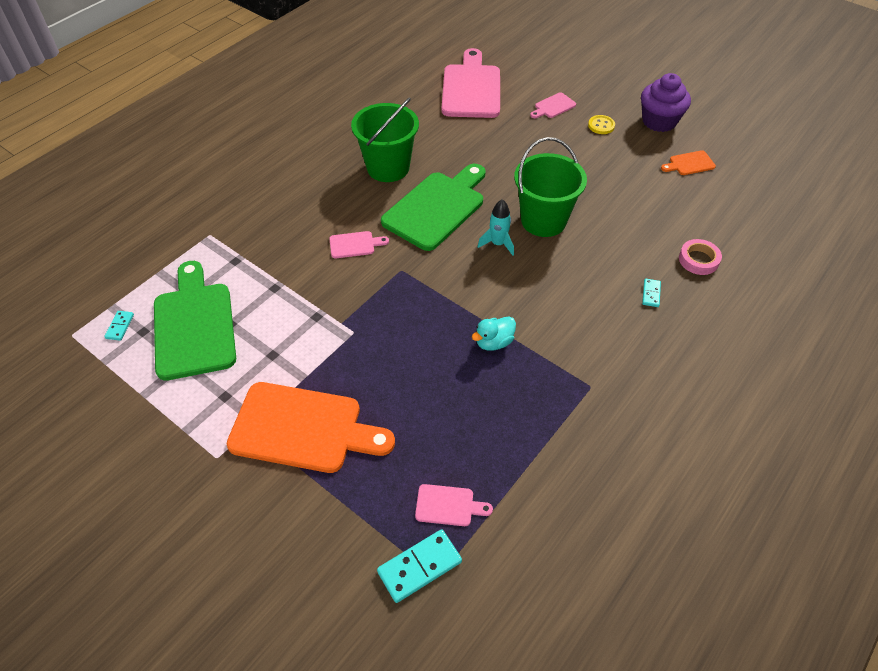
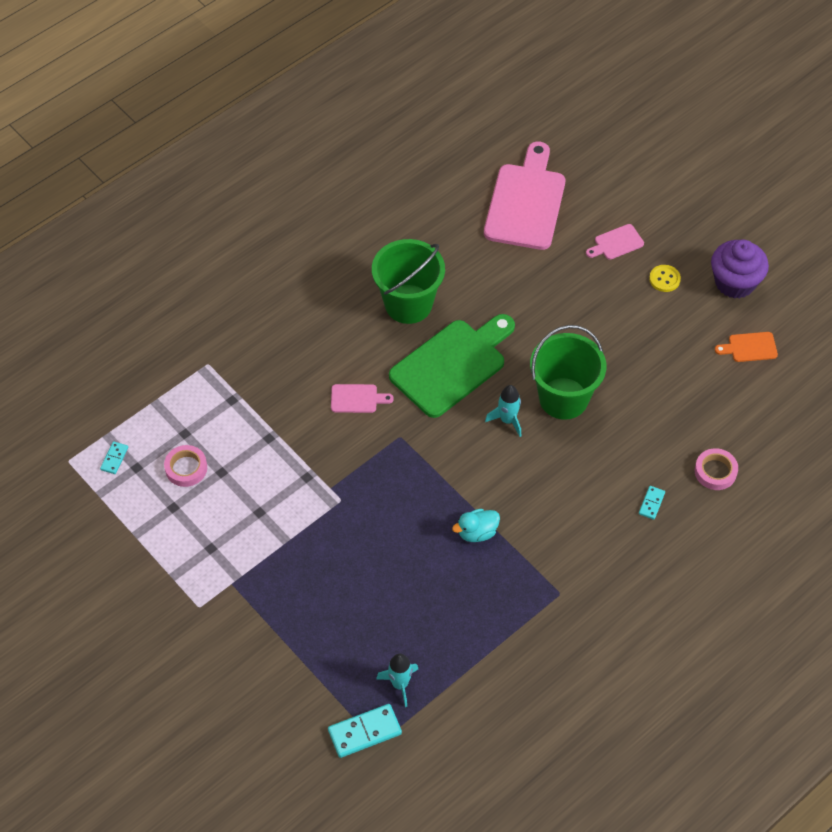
camera: 10 degrees right, 5 degrees up
(194, 325) = (186, 468): green cutting board -> pink tape
(303, 428) = (280, 592): orange cutting board -> none
(448, 505) = (400, 684): pink cutting board -> turquoise rocket

